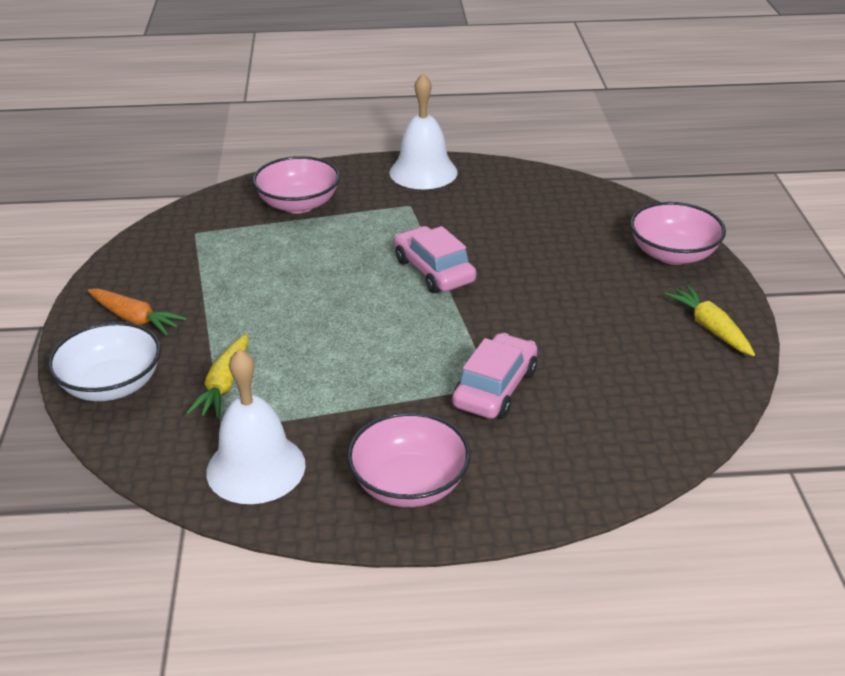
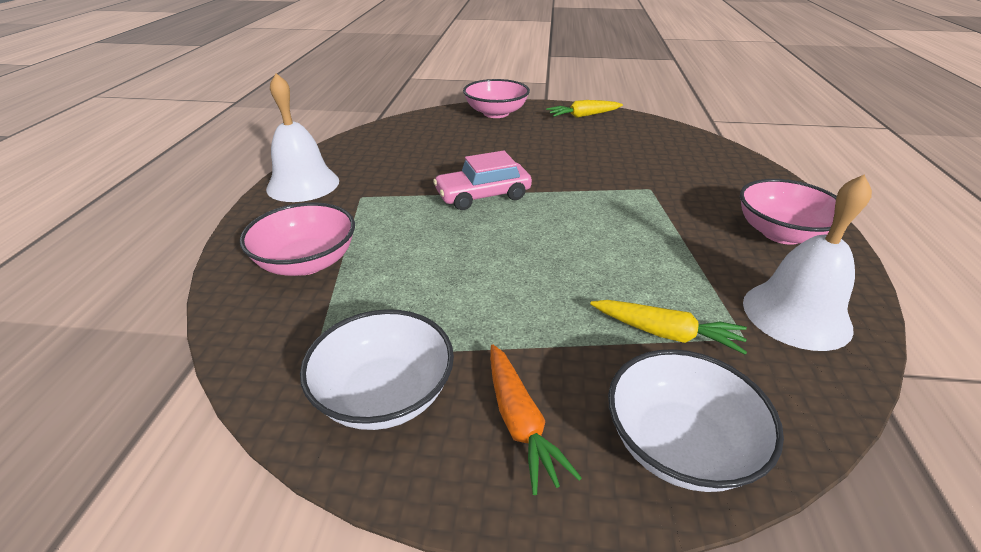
camera: 80 degrees left, 0 degrees up
(135, 319) = (520, 422): orange carrot -> orange carrot turned 120 degrees clockwise
(159, 265) = (384, 394): none -> white bowl
(495, 388) = (653, 187): pink car -> none

